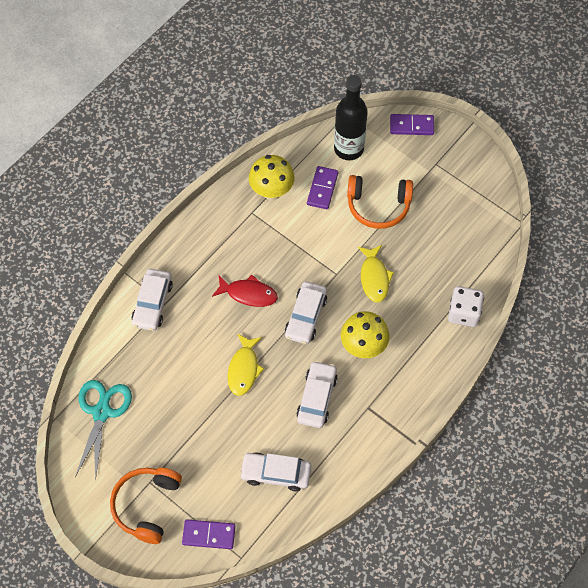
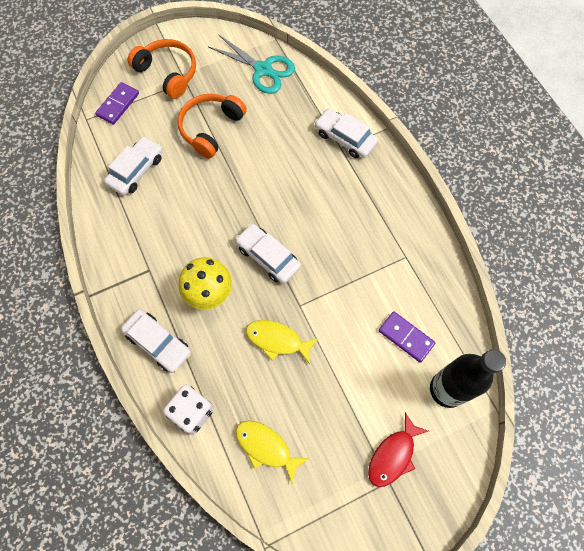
camera: 115 degrees right, 5 degrees up
(244, 369) = (243, 184): yellow fish -> yellow fish (266, 447)
(248, 294) = (316, 217): red fish -> red fish (393, 455)
(272, 191) = (423, 285): yellow mushroom -> none
(317, 398) = (183, 231): white car -> white car (158, 343)
(378, 206) = (360, 386): orange headphones -> orange headphones (211, 128)
(411, 126) = (452, 480): purple domino -> none

